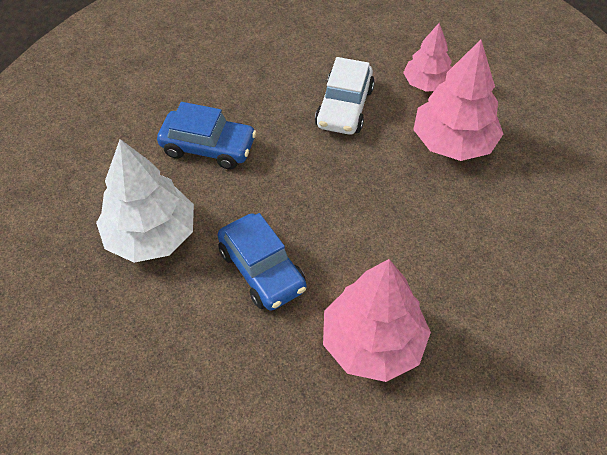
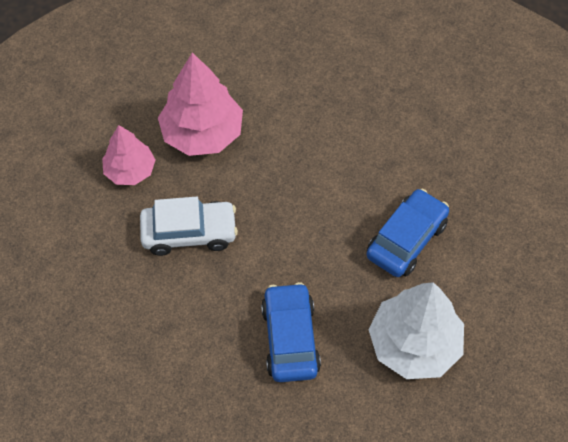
camera: 110 degrees left, 5 degrees up
(372, 342) = (432, 143): pink tree -> none

